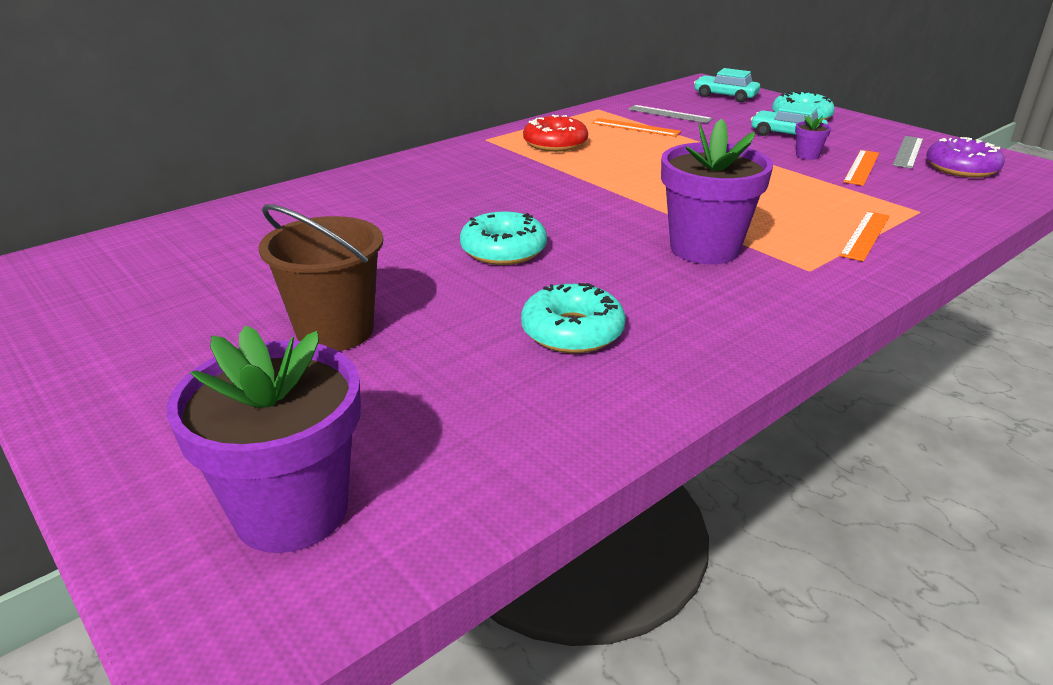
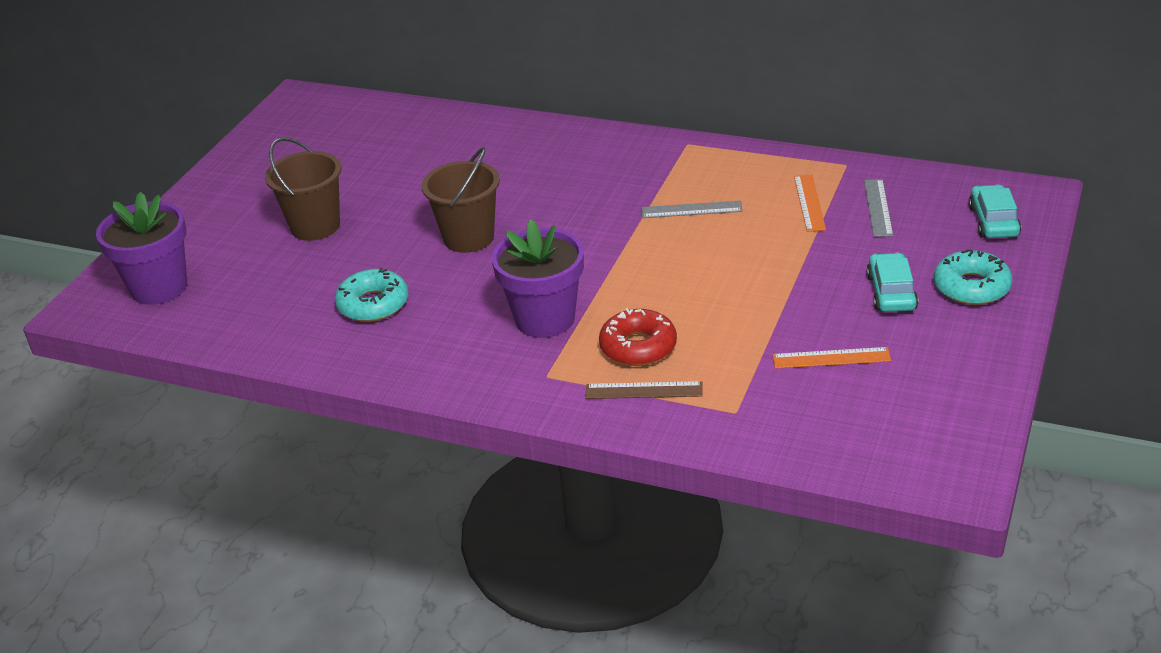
camera: 65 degrees right, 5 degrees up
(503, 250) = (468, 238): turquoise donut -> brown bucket
(555, 143) = (713, 179): red donut -> red donut (638, 347)
(807, 155) = (833, 319): purple flower pot -> none
(865, 235) = (644, 390): orange ruler -> brown ruler
(908, 152) = (920, 379): grey ruler -> grey ruler (691, 210)
(961, 168) = (899, 422): purple donut -> none

